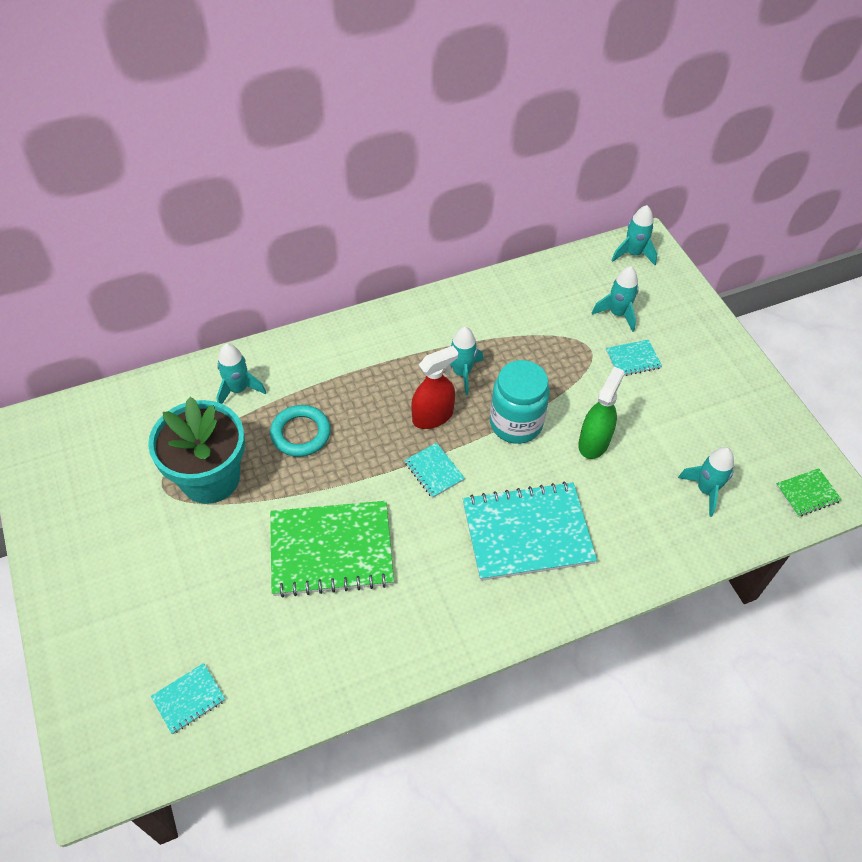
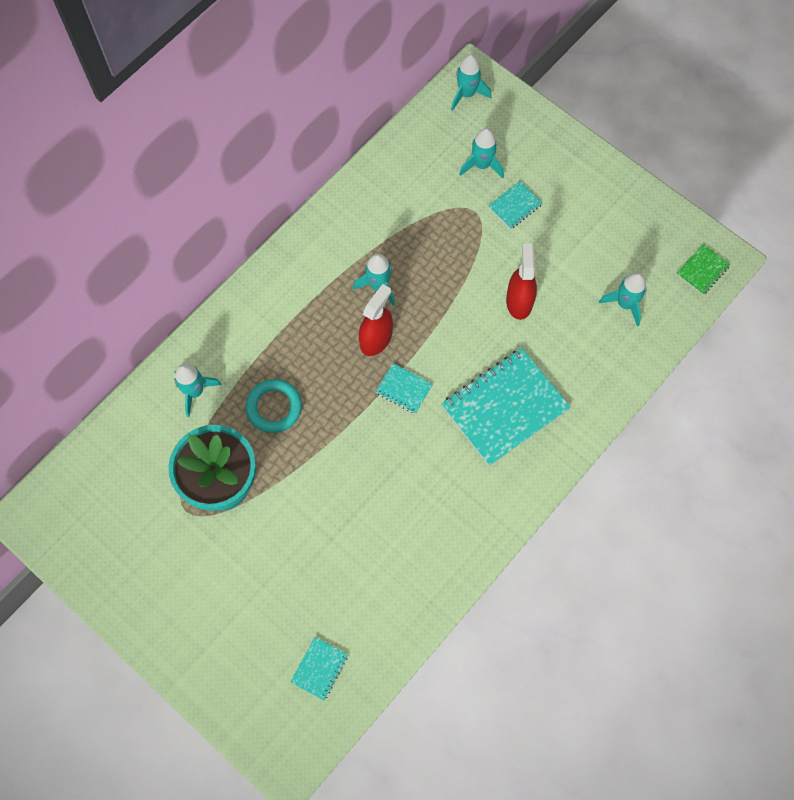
camera: 25 degrees left, 15 degrees up
(331, 550) = (359, 497): green notebook -> none
(516, 423) = (448, 313): turquoise jar -> none
(594, 442) = (519, 301): green spray bottle -> red spray bottle

